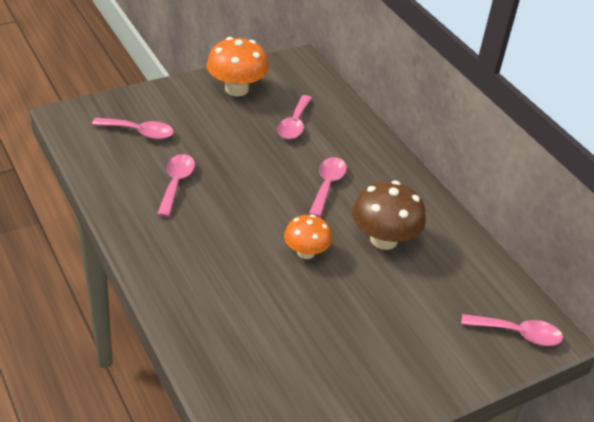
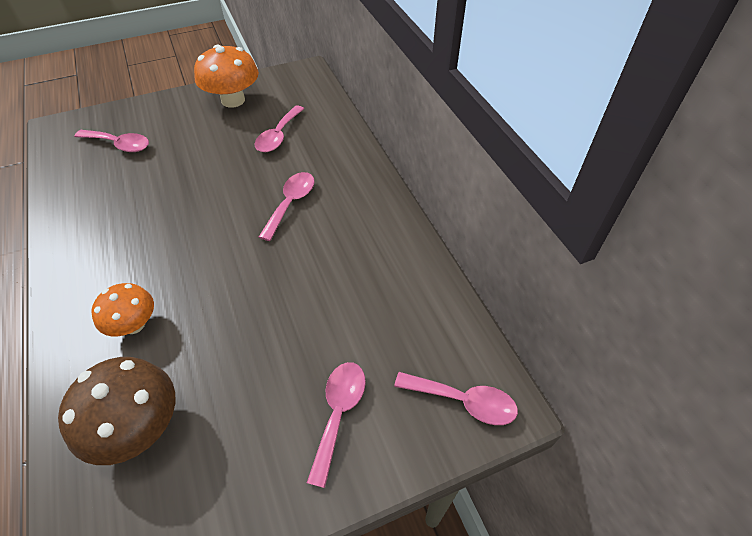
camera: 10 degrees right, 10 degrees up
(176, 183) = (133, 200): pink spoon -> pink spoon (339, 413)
(306, 252) = (241, 284): orange mushroom -> orange mushroom (134, 324)
(384, 239) = (333, 269): brown mushroom -> brown mushroom (138, 427)

